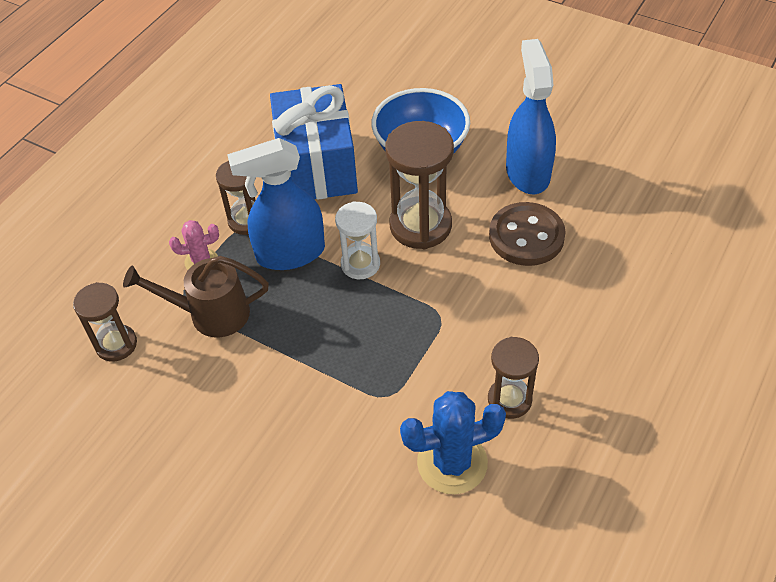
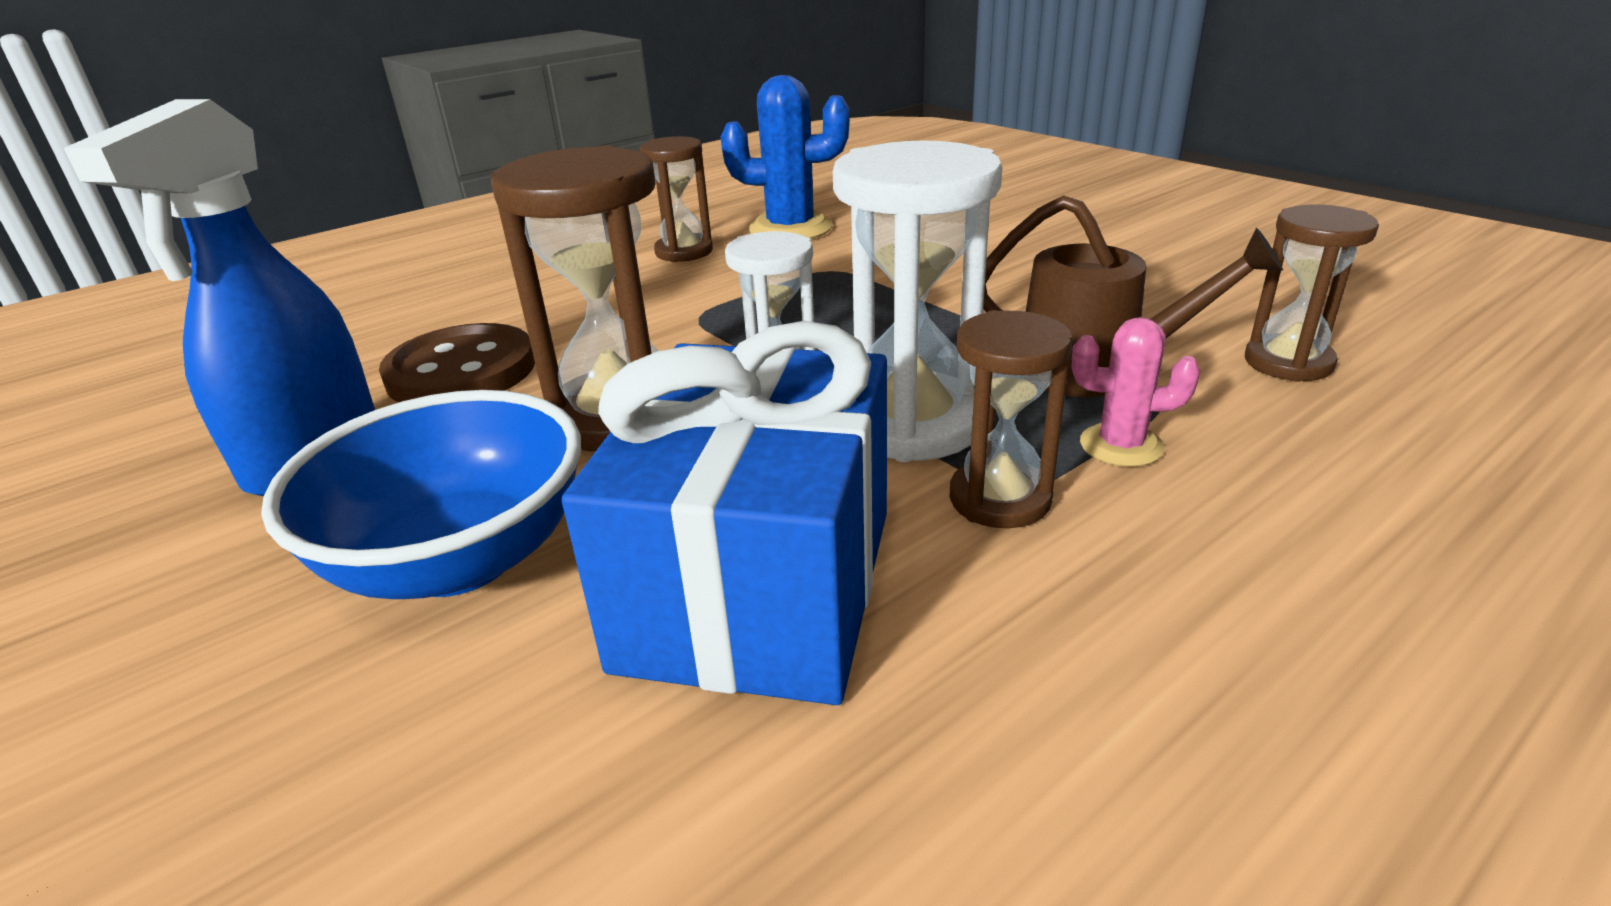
camera: 160 degrees left, 20 degrees down
(290, 253) = (911, 423): blue spray bottle -> white hourglass

